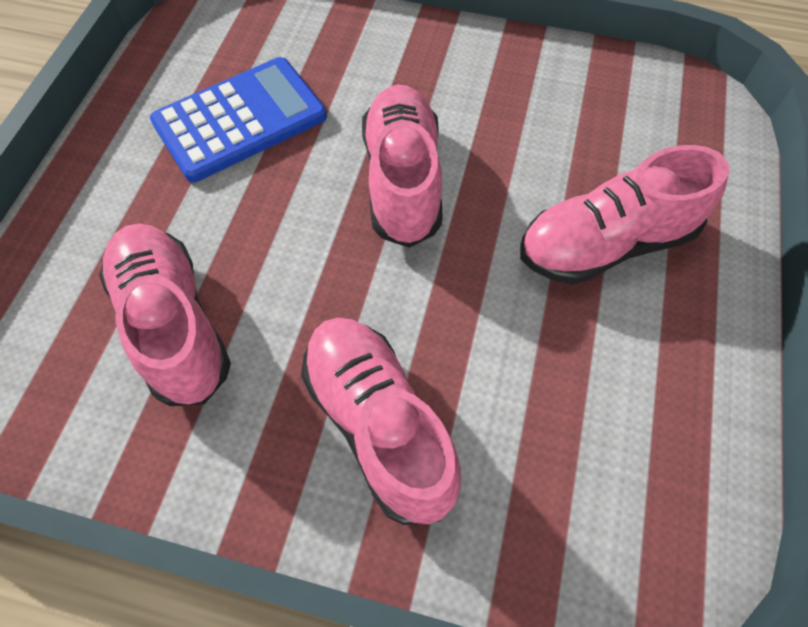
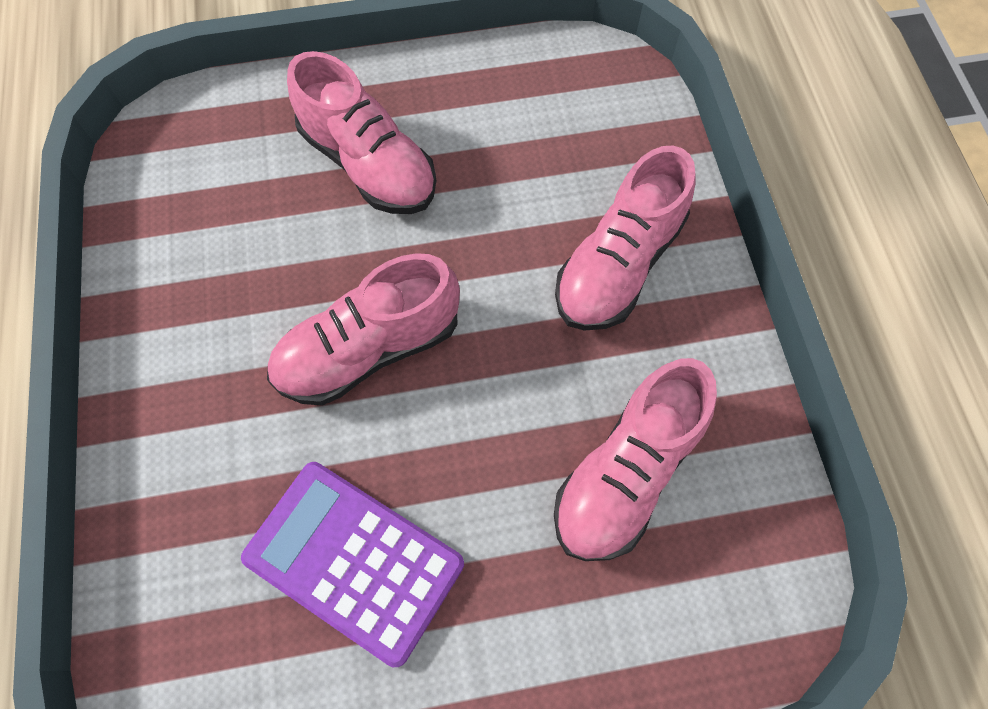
camera: 115 degrees left, 5 degrees up
(240, 120) = (354, 560): blue calculator -> purple calculator

